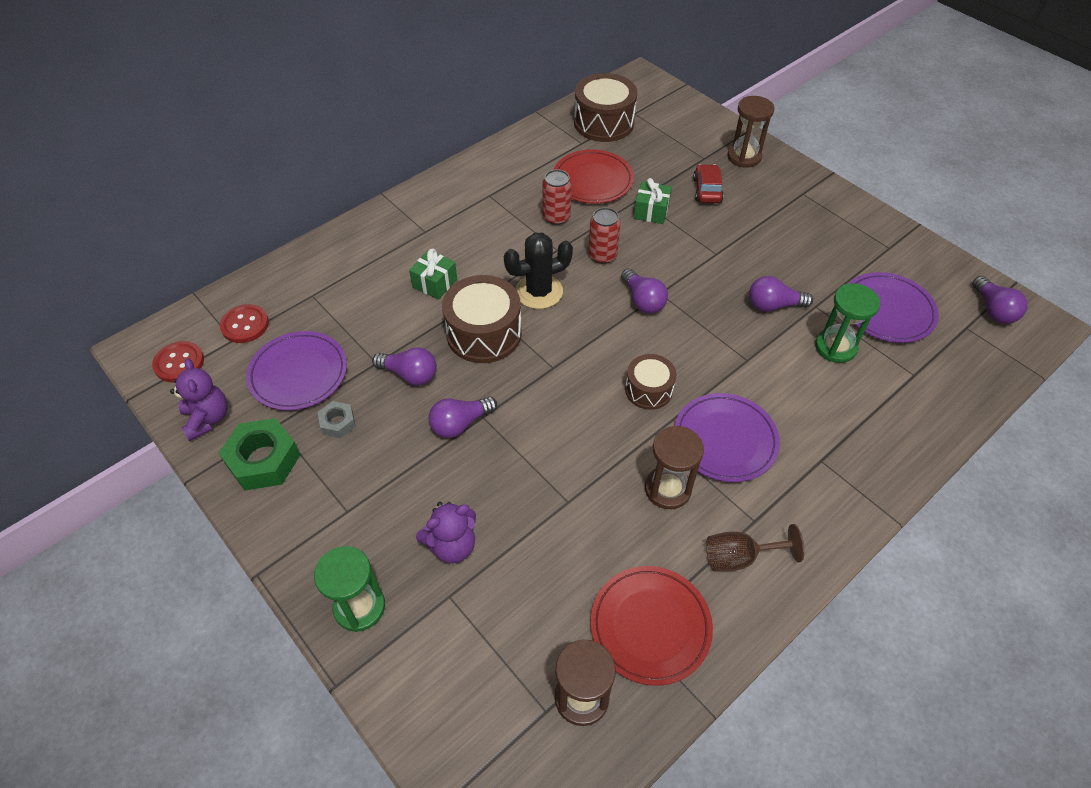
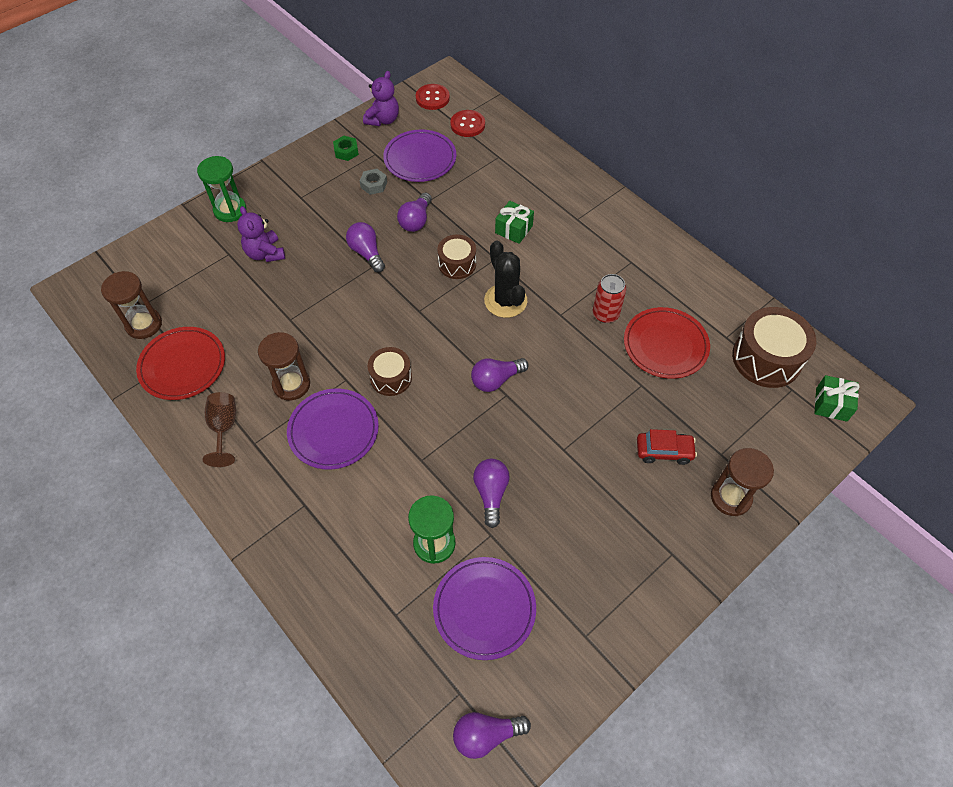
camera: 90 degrees right, 5 degrees up
(207, 419) = (383, 120): purple teddy bear -> purple teddy bear turned 45 degrees counterclockwise
(263, 460) = (346, 151): green nut -> green nut, size x0.54
(484, 333) = (457, 264): brown drum -> brown drum, size x0.60
(602, 255) = (554, 350): red can -> none
(651, 211) = (622, 395): green gift -> green gift (831, 404)

